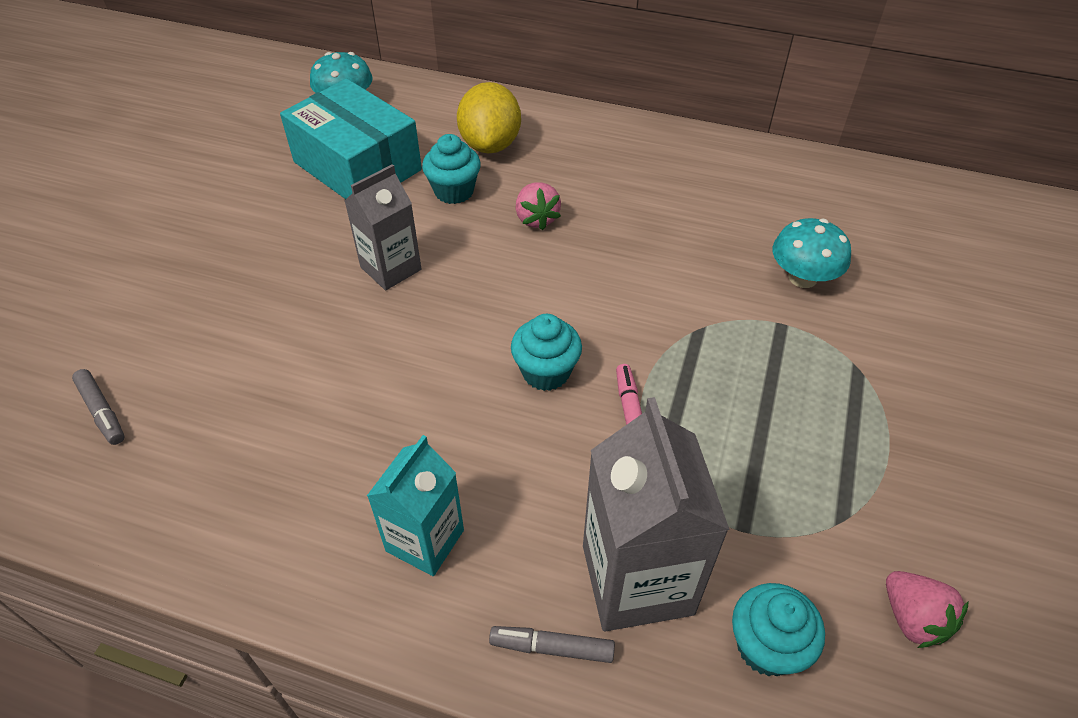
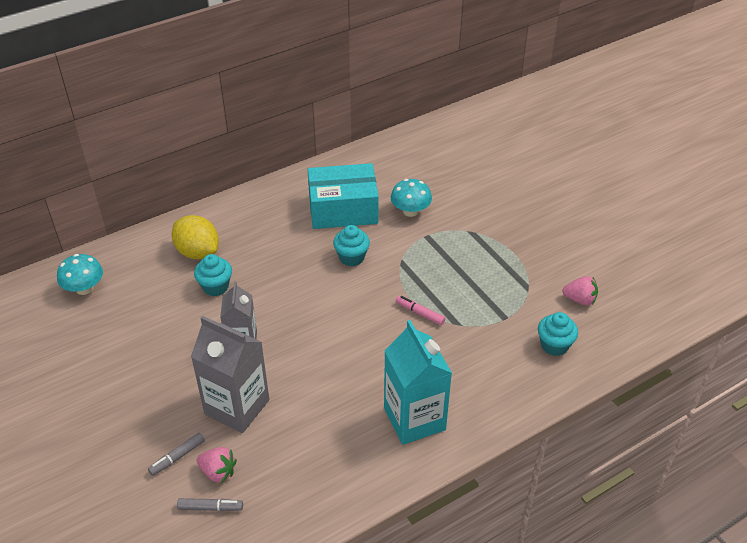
camera: 50 degrees left, 5 degrees down
(357, 166) = (146, 313): turquoise box -> turquoise box (343, 209)
(425, 540) = (414, 419): turquoise carton -> turquoise carton, size x1.57
(536, 218) = (273, 269): pink strawberry -> pink strawberry (218, 472)
(546, 372) = (369, 326): turquoise cupcake -> turquoise cupcake (351, 257)
(552, 648) = (499, 407): grey marker -> grey marker (177, 457)
(637, 579) = (495, 363): grey carton -> grey carton (237, 407)

